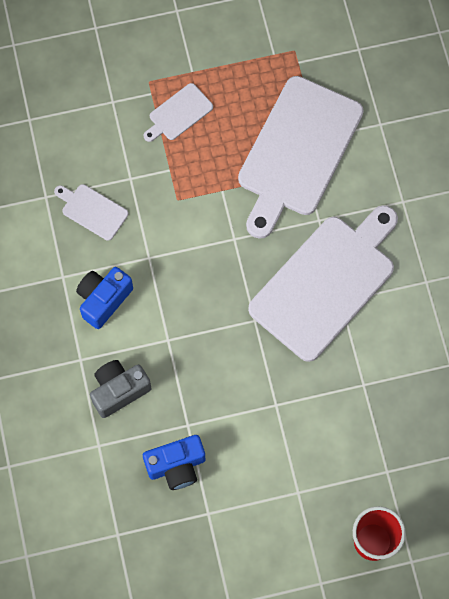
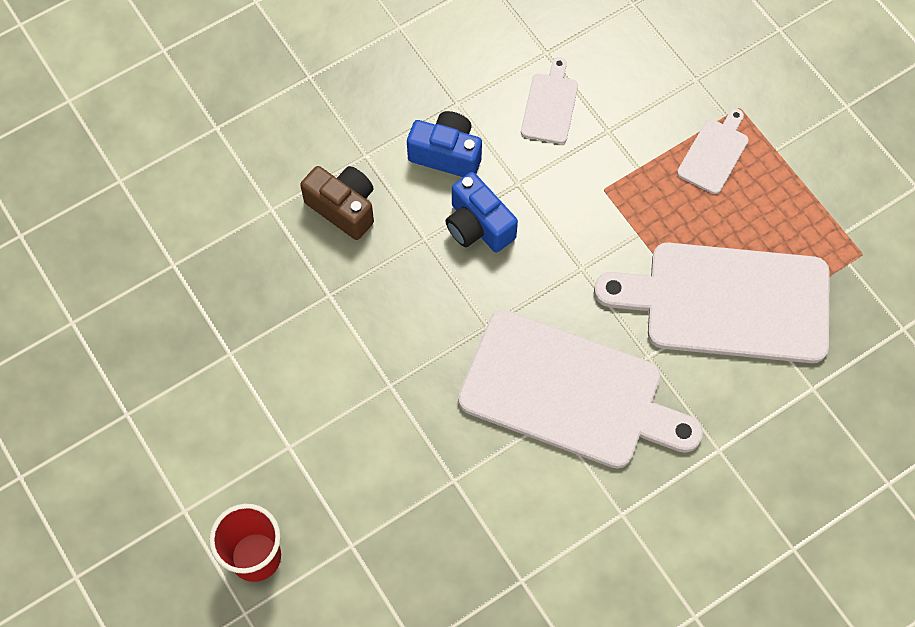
camera: 70 degrees right, 5 degrees down
(119, 390) = (343, 208): grey camera -> brown camera
(176, 466) = (275, 300): blue camera -> blue camera (478, 226)
(179, 113) = (714, 153): white cutting board -> white cutting board turned 90 degrees clockwise

